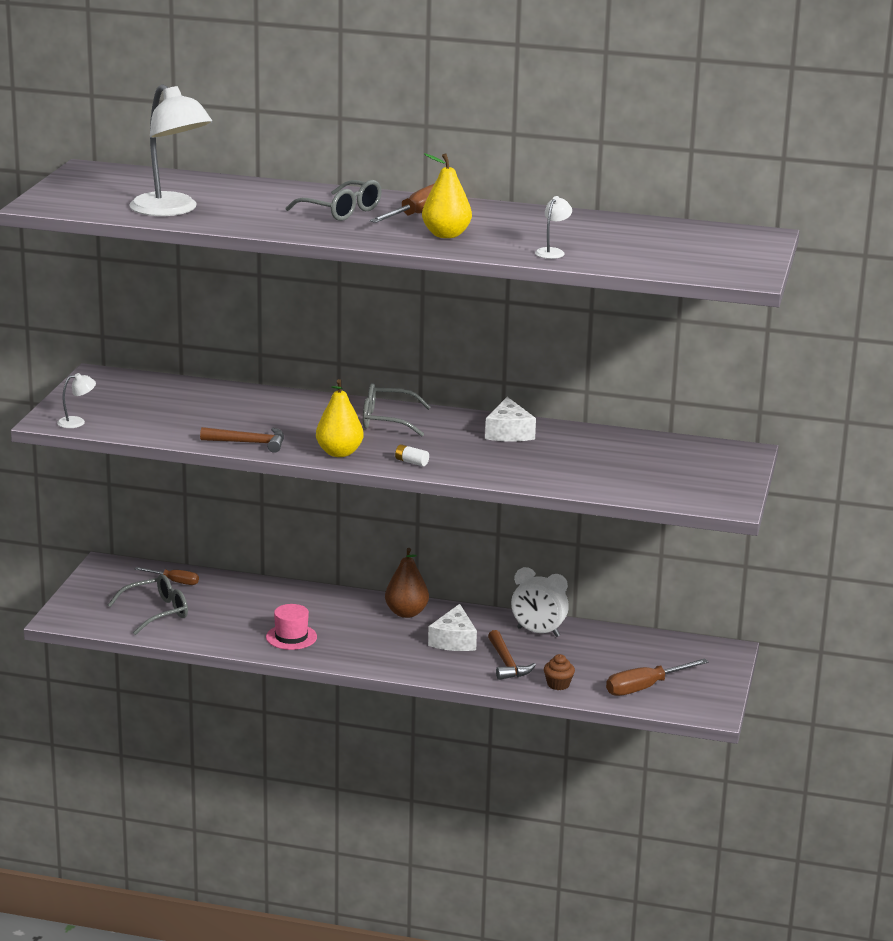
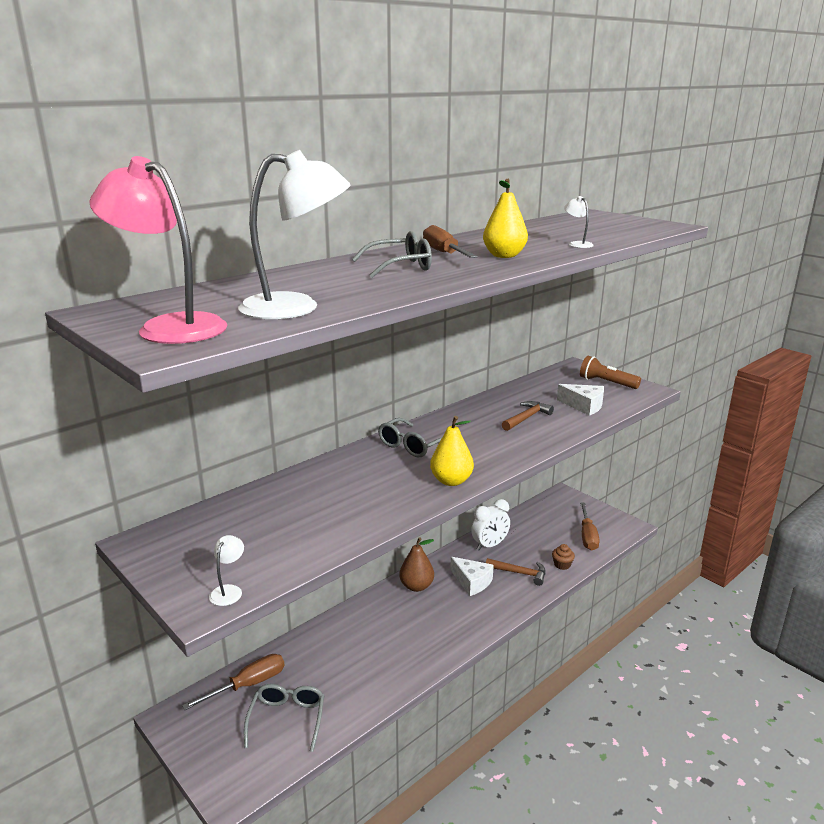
camera: 55 degrees left, 0 degrees up
(82, 193) = (170, 327): none -> pink lamp
(174, 581) = (248, 685): brown screwdriver -> brown screwdriver, size x1.59
(249, 443) = (388, 513): brown hammer -> brown hammer (526, 418)
(291, 637) = (401, 656): pink hat -> none
(411, 462) = (497, 459): white battery -> none
(508, 432) = (480, 414): white cheese -> white cheese (584, 406)
(711, 477) = (606, 383): none -> brown flashlight

